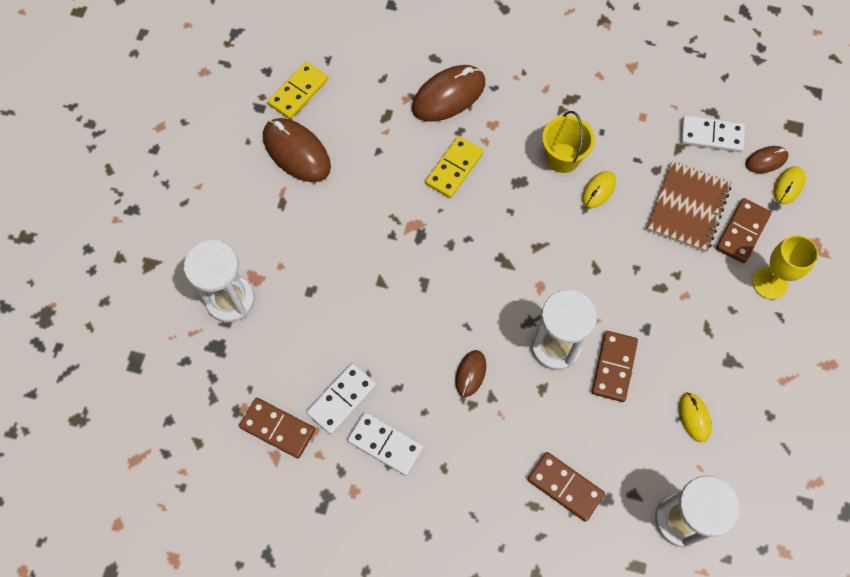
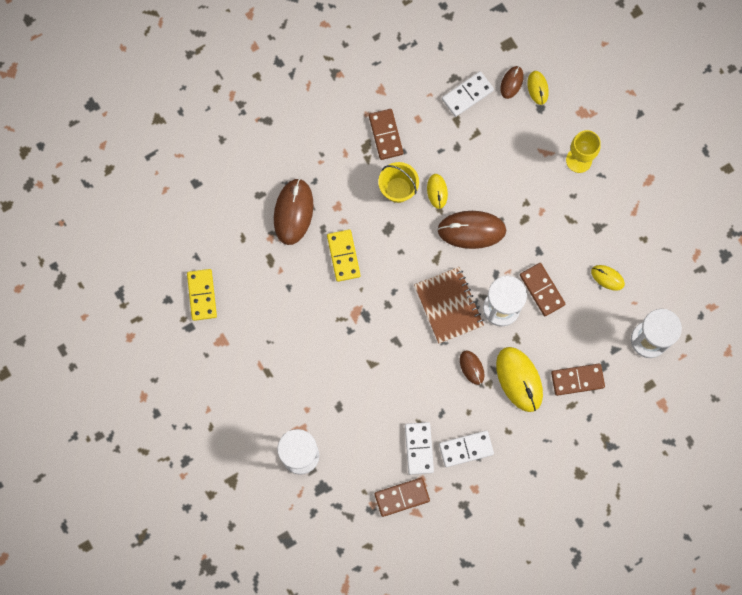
camera: 45 degrees left, 10 degrees up
(297, 152) = (242, 333): brown mouse -> brown mouse (471, 230)
(505, 429) = (519, 379): none -> yellow mouse
(688, 207) = (495, 155): brown notebook -> brown notebook (448, 305)
(742, 232) = (538, 142): brown domino -> brown domino (386, 135)

